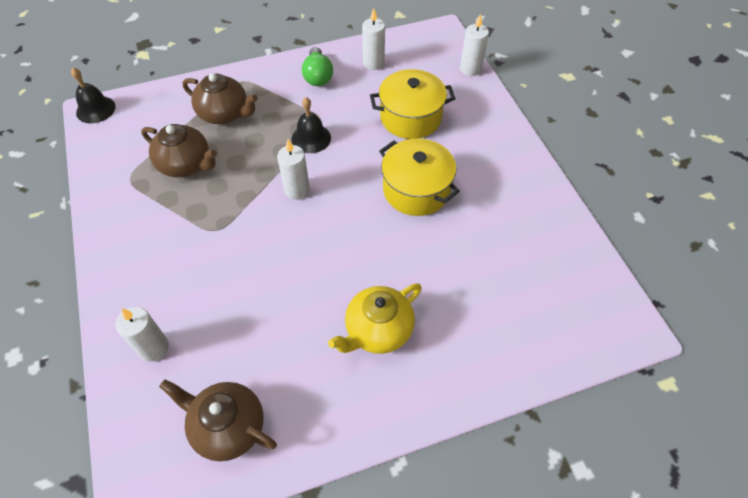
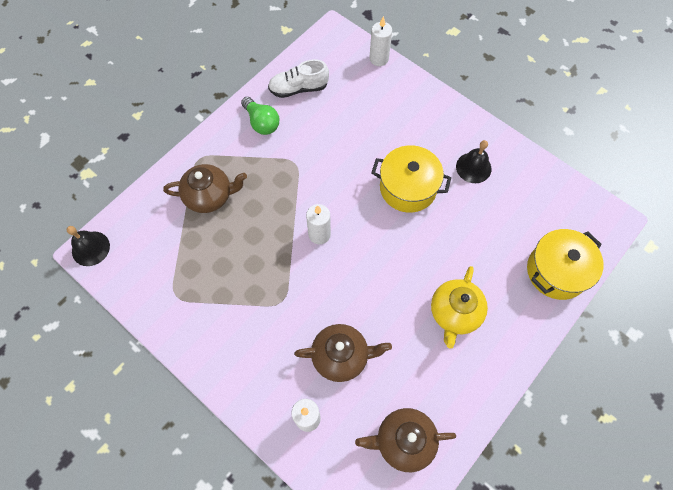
camera: 30 degrees left, 10 degrees up
(186, 164) = (213, 259): brown teapot -> brown teapot (341, 356)
(311, 138) = (297, 183): black bell -> black bell (473, 167)
(373, 63) = (298, 88): white candle -> white shoe
(411, 117) = (362, 126): yellow pot -> yellow pot (556, 271)

